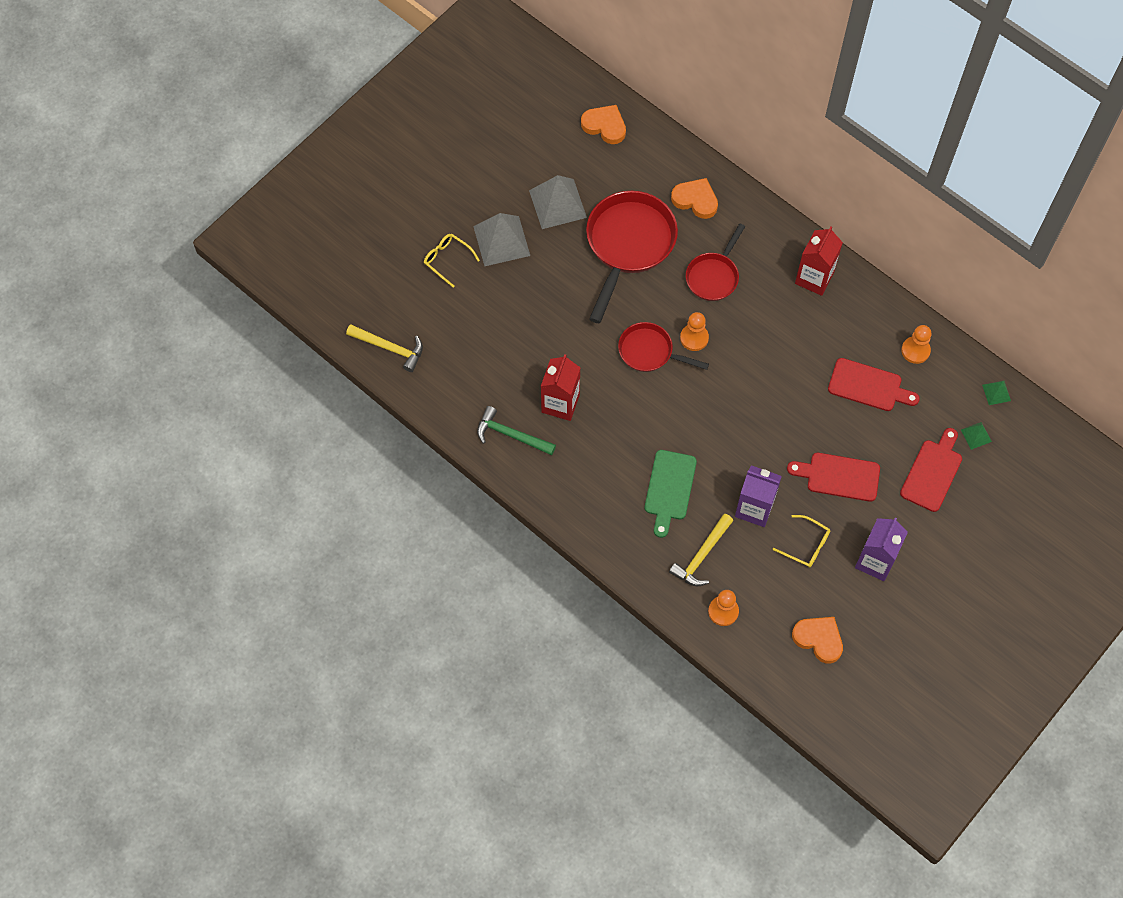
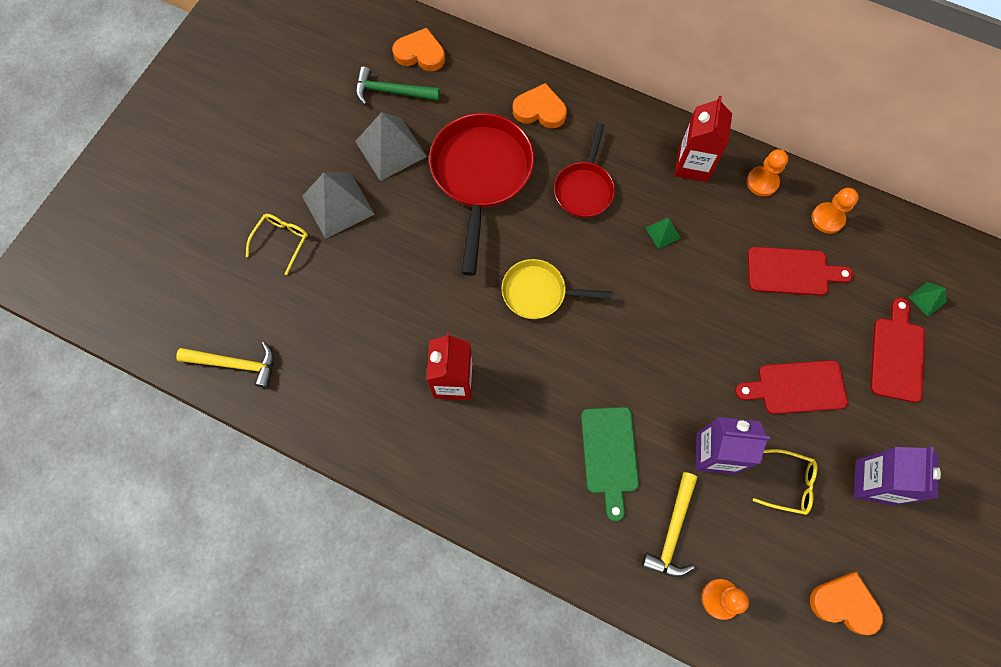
camera: 15 degrees left, 5 degrees up
(447, 260) = (281, 242): yellow glasses -> yellow glasses turned 90 degrees clockwise
(511, 435) = (405, 436): green hammer -> green hammer (391, 91)
(650, 352) = (539, 293): red pan -> yellow pan
(694, 338) = (584, 264): orange pawn -> orange pawn (762, 182)
(996, 392) = (929, 244): green pyramid -> green pyramid (663, 233)

